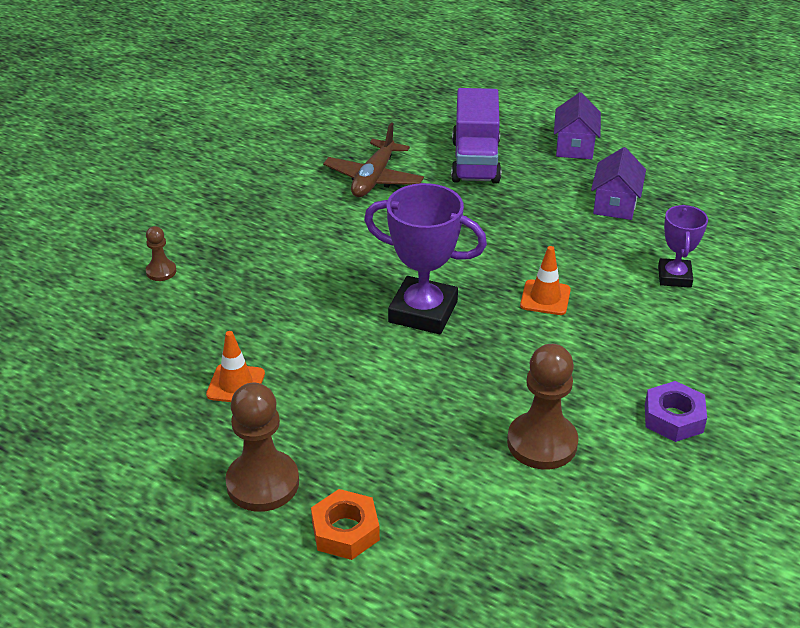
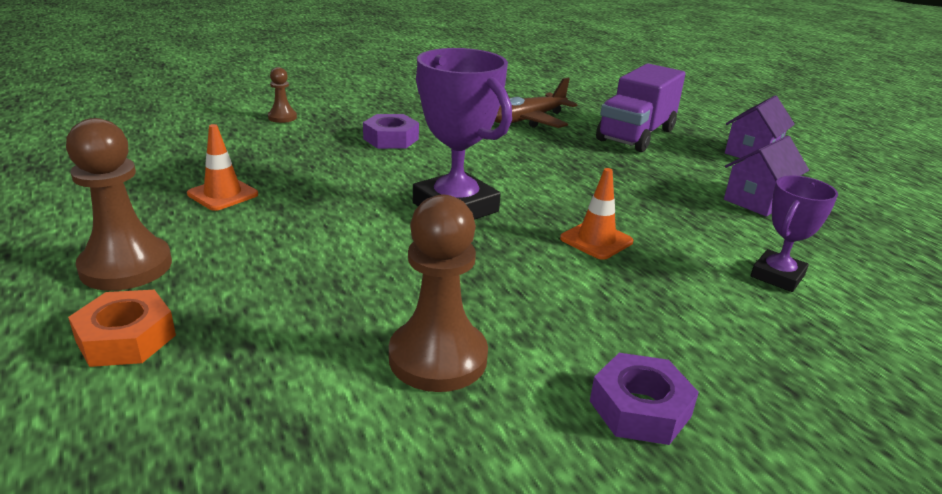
camera: 30 degrees right, 10 degrees down
(289, 256) = (391, 139): none -> purple nut

